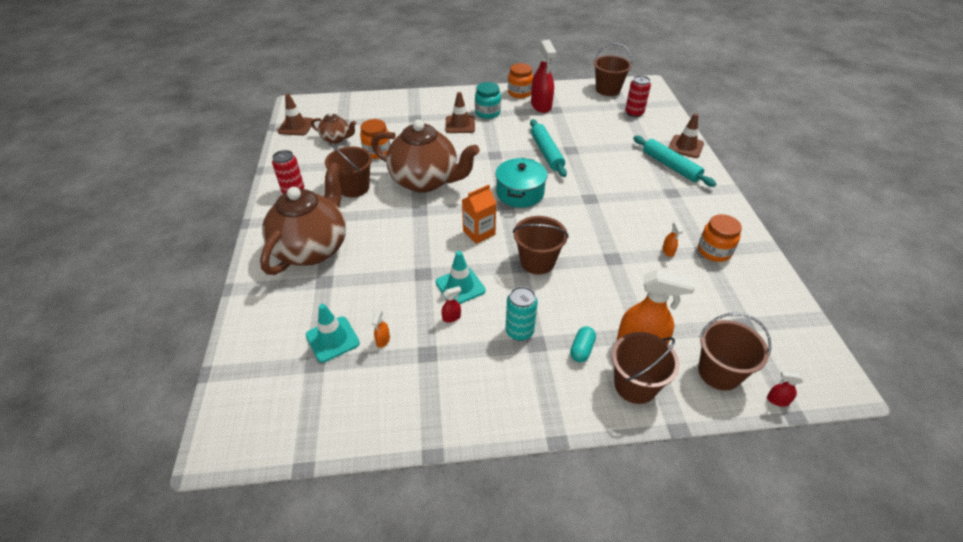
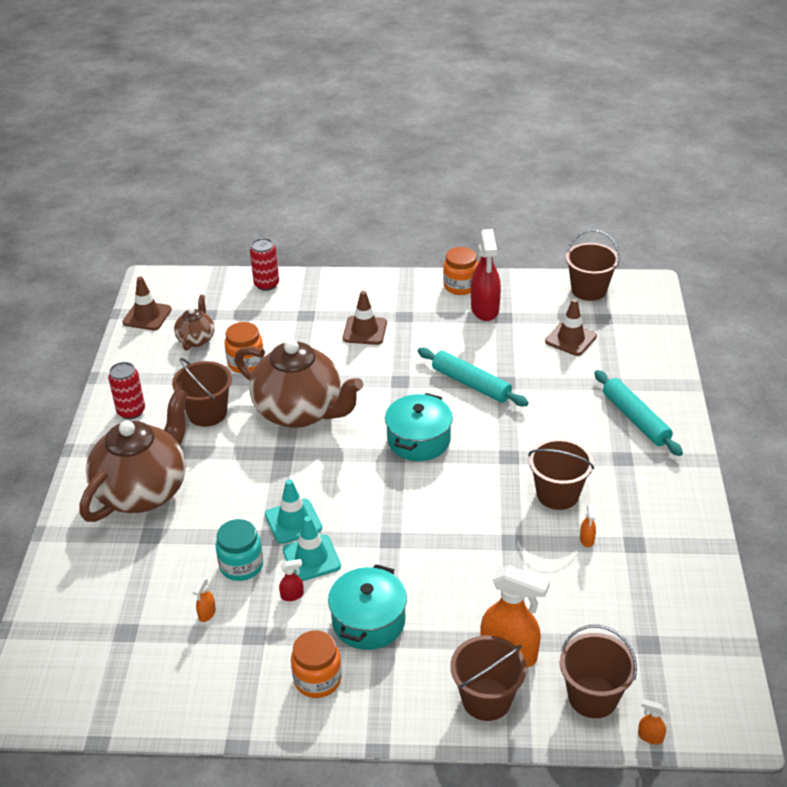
camera: 10 degrees right, 5 degrees down
(332, 339) = (150, 606): turquoise traffic cone -> turquoise traffic cone (293, 521)
(336, 139) = (196, 339): brown teapot -> brown teapot turned 105 degrees counterclockwise
(479, 232) = (351, 490): orange carton -> none
(487, 113) = (407, 315): turquoise jar -> turquoise jar (241, 565)
(519, 331) = (368, 621): turquoise can -> turquoise pot
(537, 261) = (414, 536): brown bucket -> brown bucket (557, 494)
(546, 153) = (471, 384): turquoise rolling pin -> turquoise rolling pin turned 45 degrees counterclockwise
(582, 349) = (436, 651): turquoise capsule -> none
(634, 113) = (613, 331): red can -> red can (266, 284)
(685, 147) = (668, 391): brown traffic cone -> brown traffic cone (570, 339)
(714, 251) = (647, 546): orange jar -> orange jar (317, 679)
(777, 400) = (650, 737): red spray bottle -> orange spray bottle

